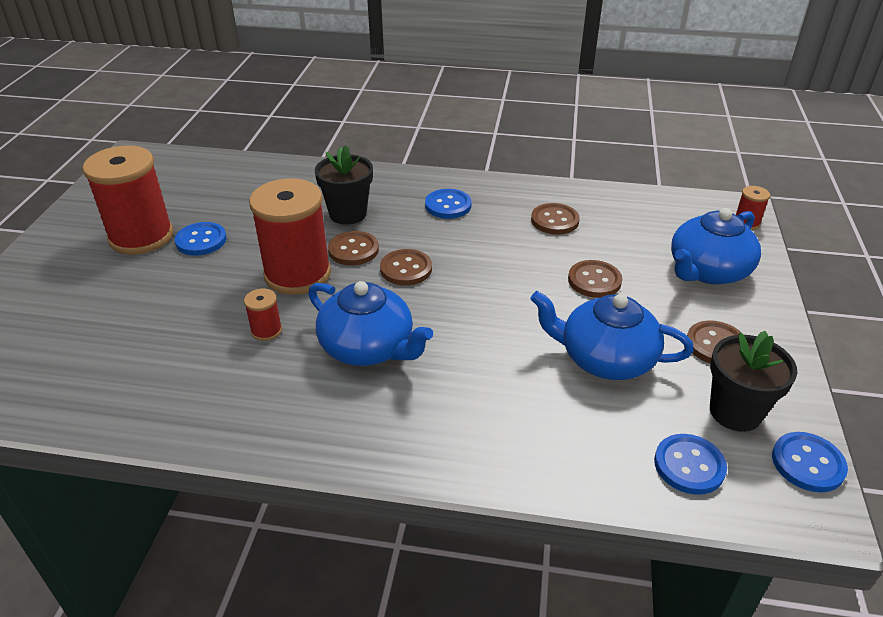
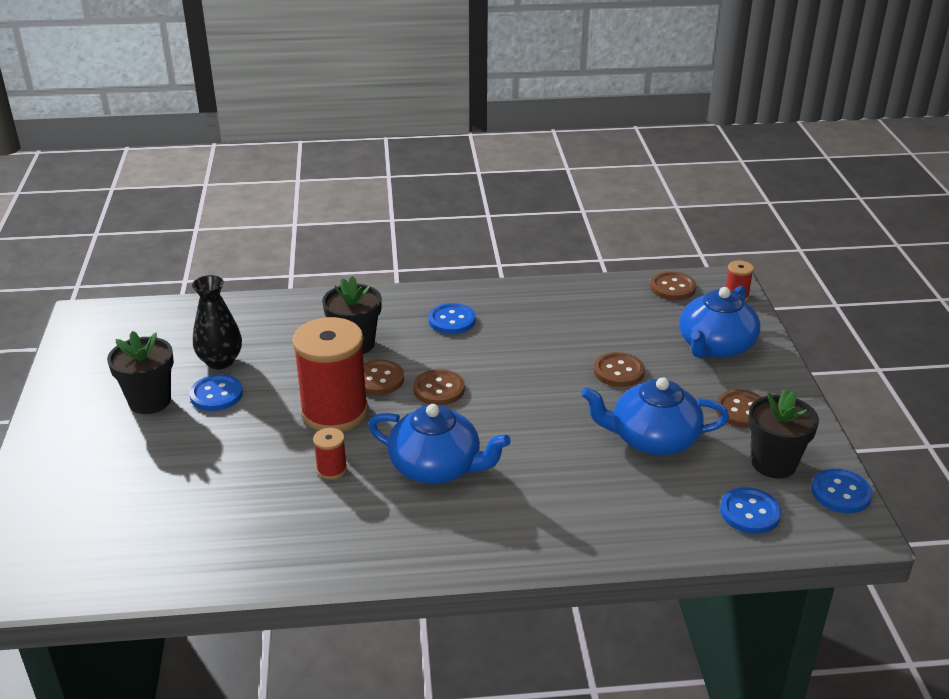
camera: 15 degrees left, 5 degrees down
(141, 237) = (150, 401): red spool -> black flower pot
(221, 211) = (220, 361): none -> black vase
(554, 220) = (561, 320): brown button -> brown button (672, 288)

